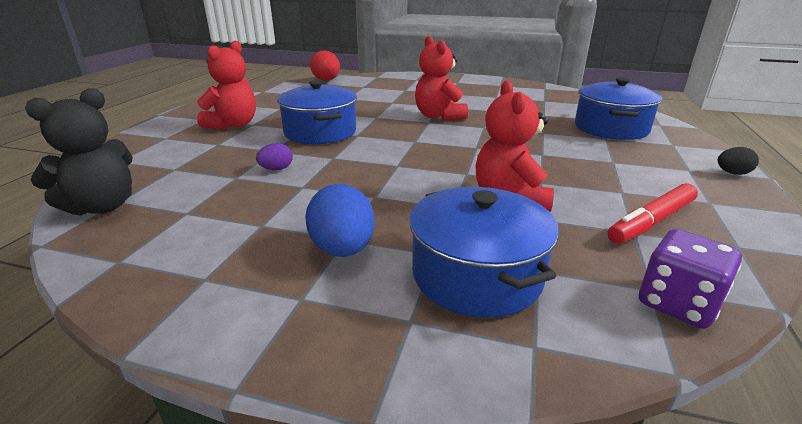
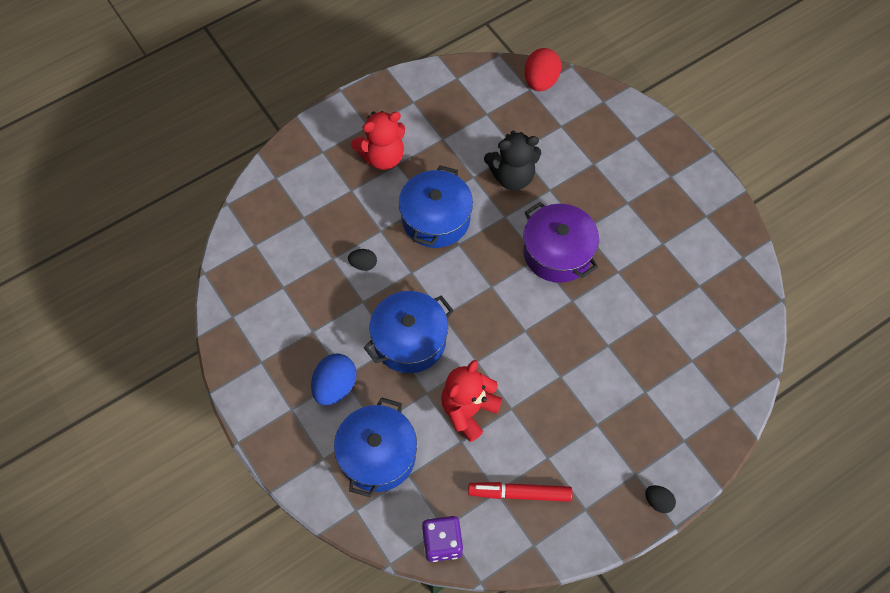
camera: 40 degrees right, 35 degrees up
(102, 207) = (245, 246): black teddy bear -> black teddy bear (512, 176)
(276, 169) = (363, 264): purple egg -> black egg
(438, 116) = (557, 252): red teddy bear -> purple pot
(611, 128) = (675, 381): blue pot -> blue pot (410, 340)

